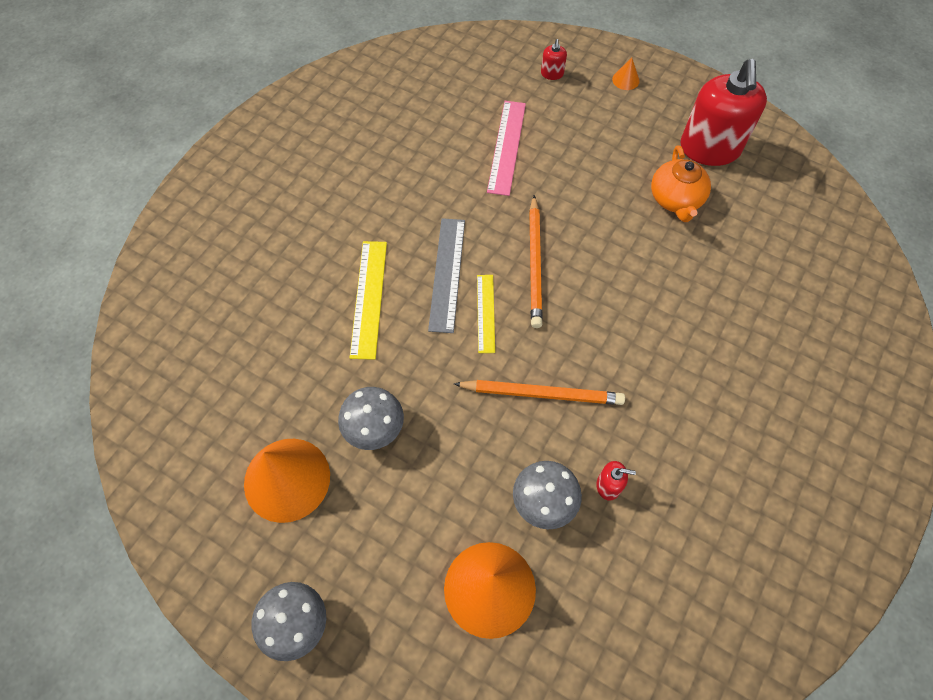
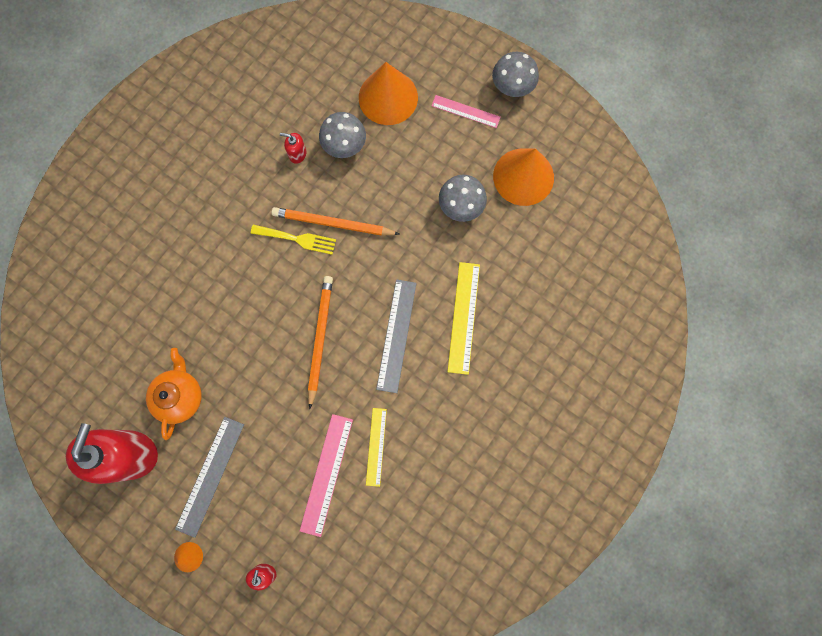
camera: 175 degrees left, 15 degrees up
(369, 575) = (465, 111): none -> pink ruler
(485, 313) = (368, 295): yellow ruler -> yellow ruler (376, 446)
(584, 371) = (297, 239): none -> yellow fork
(623, 138) = (210, 476): none -> grey ruler

